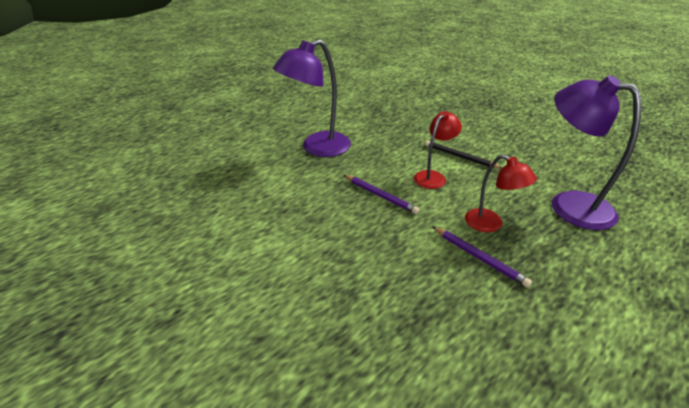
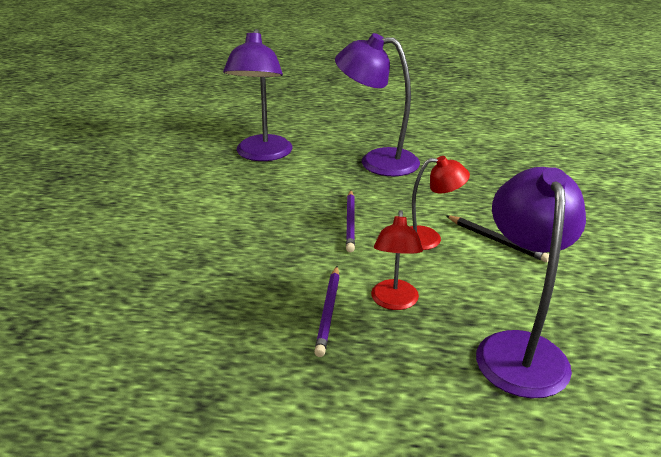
camera: 50 degrees right, 5 degrees down
(231, 188) = (262, 155): none -> purple lamp
(459, 157) = (496, 240): black pencil -> black pencil turned 135 degrees clockwise

